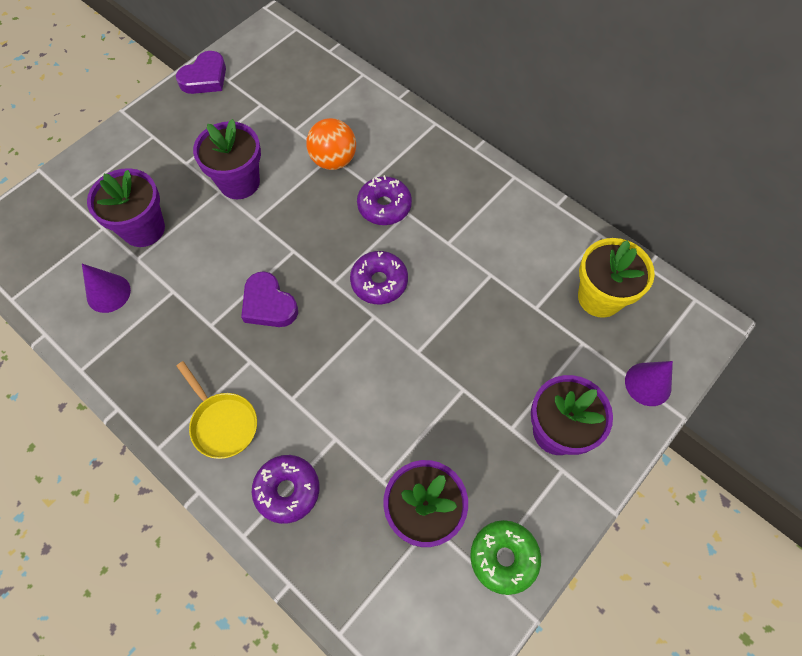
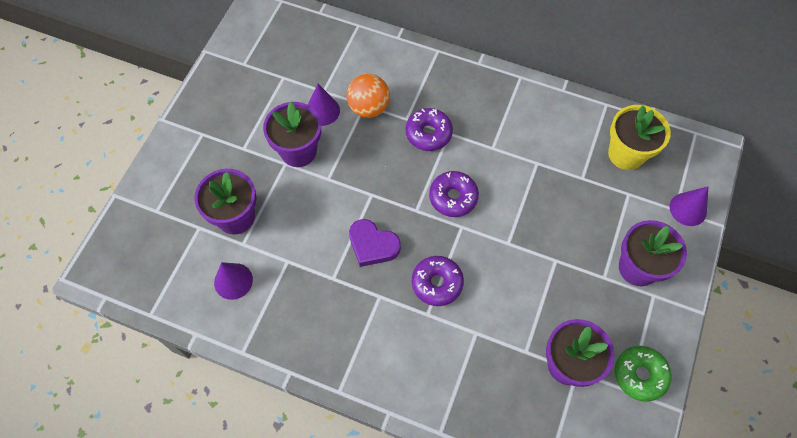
camera: 20 degrees left, 0 degrees up
(205, 78) = (222, 68): purple heart -> none
(222, 423) = (382, 353): yellow pan -> none
(284, 149) = (322, 111): none -> purple cone
(287, 490) = (458, 385): purple donut -> purple donut (437, 283)

